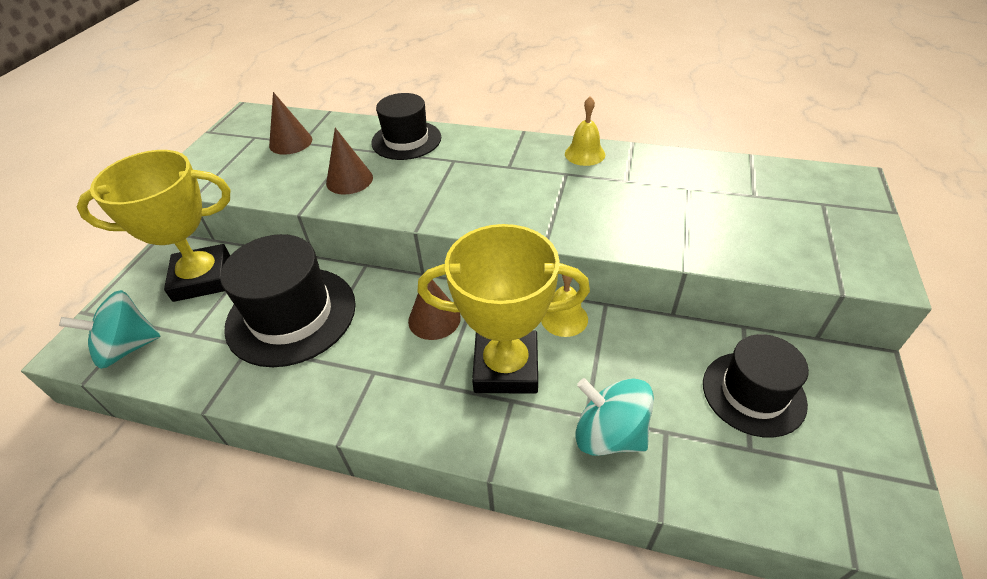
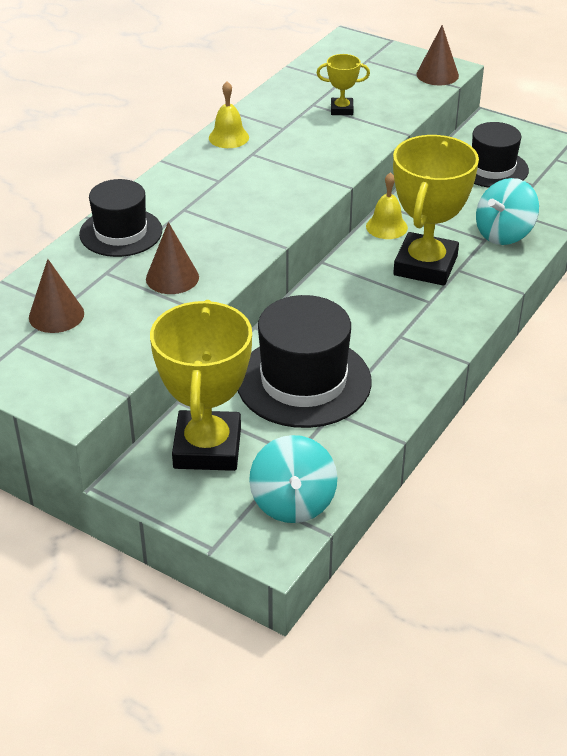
camera: 75 degrees left, 5 degrees down
(434, 319) = (353, 294): brown cone -> brown cone (437, 75)
(695, 209) = (341, 109): none -> yellow trophy

